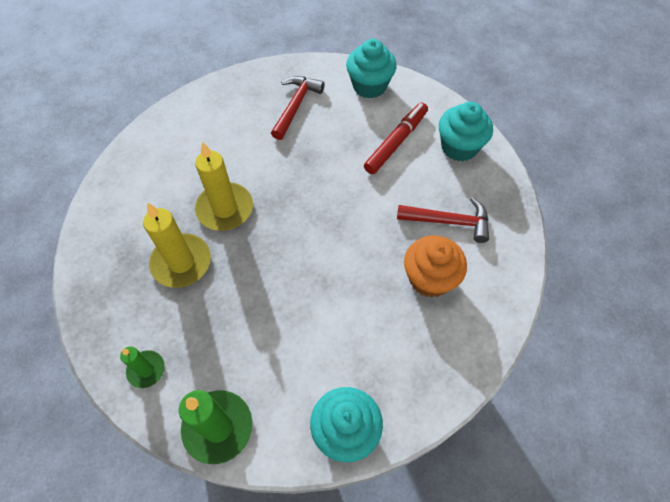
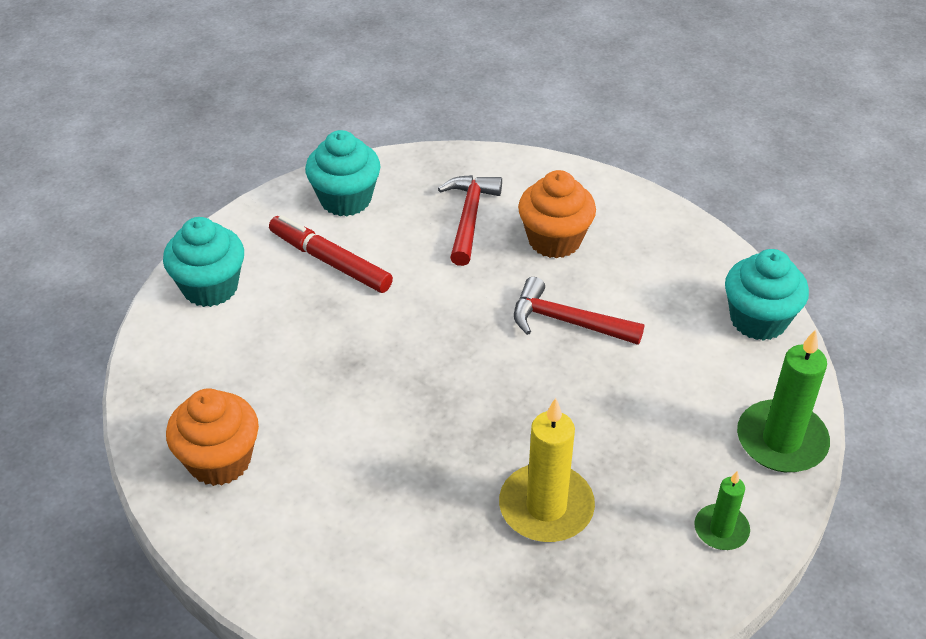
camera: 90 degrees left, 15 degrees down
(225, 209) = (446, 459): yellow candle -> none
(236, 103) = (219, 460): none -> orange cupcake
(296, 106) = (239, 378): red hammer -> red hammer (567, 321)

